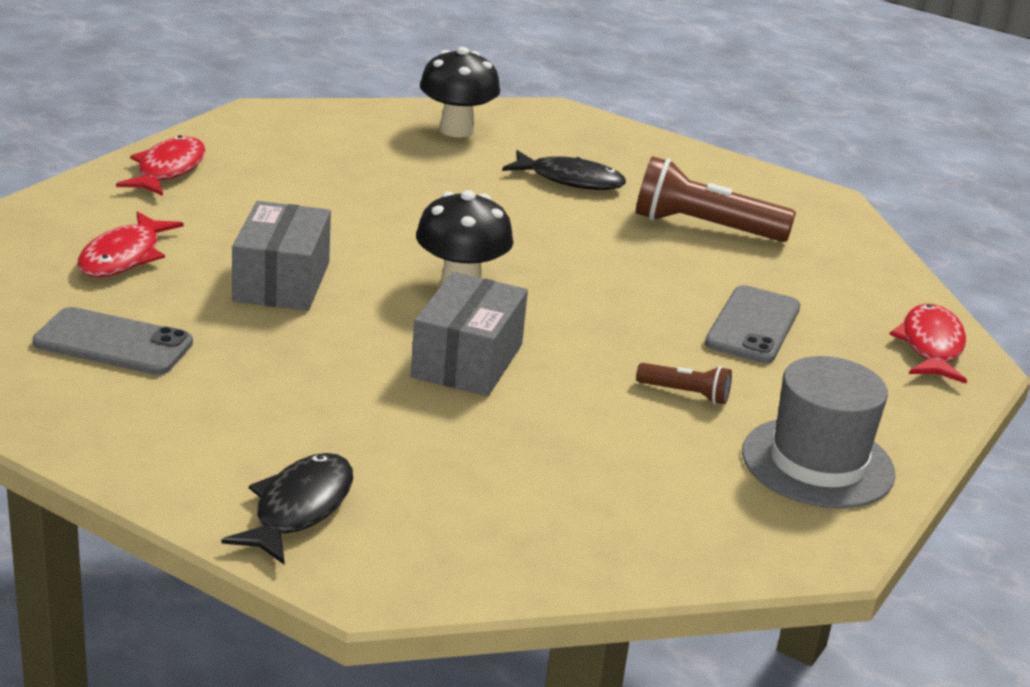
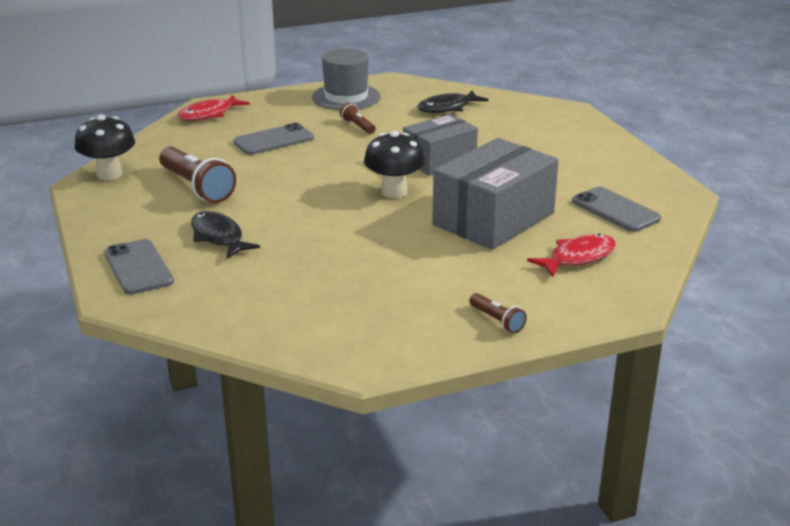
camera: 140 degrees left, 0 degrees up
(168, 170) = (497, 321): red fish -> brown flashlight
(281, 282) = (493, 219): grey box -> grey box, size x1.54
(299, 509) = (576, 132): black fish -> black fish (447, 108)
(456, 130) = (228, 300): black mushroom -> black mushroom (109, 174)
(589, 136) = (138, 267): none -> grey phone

